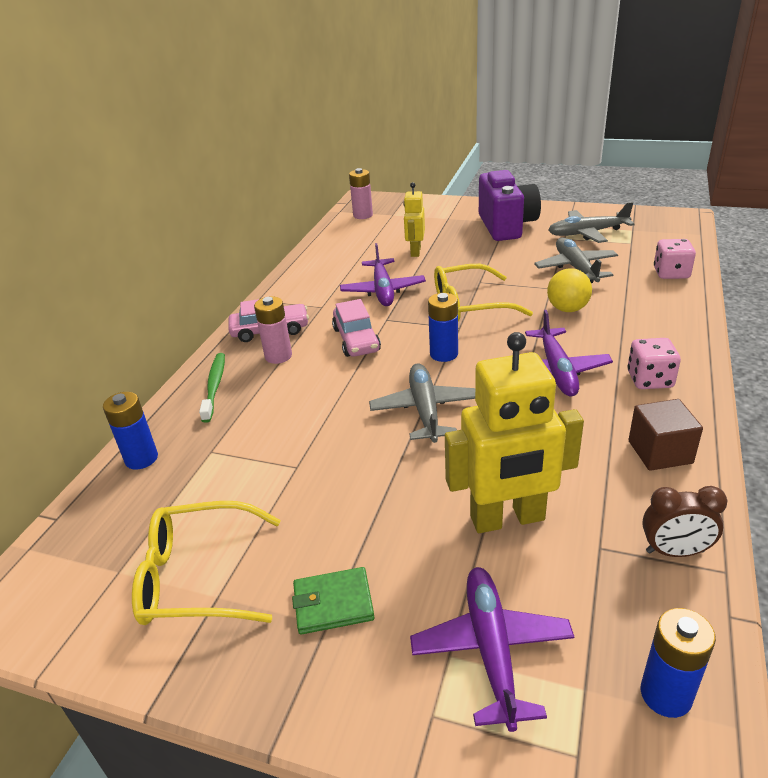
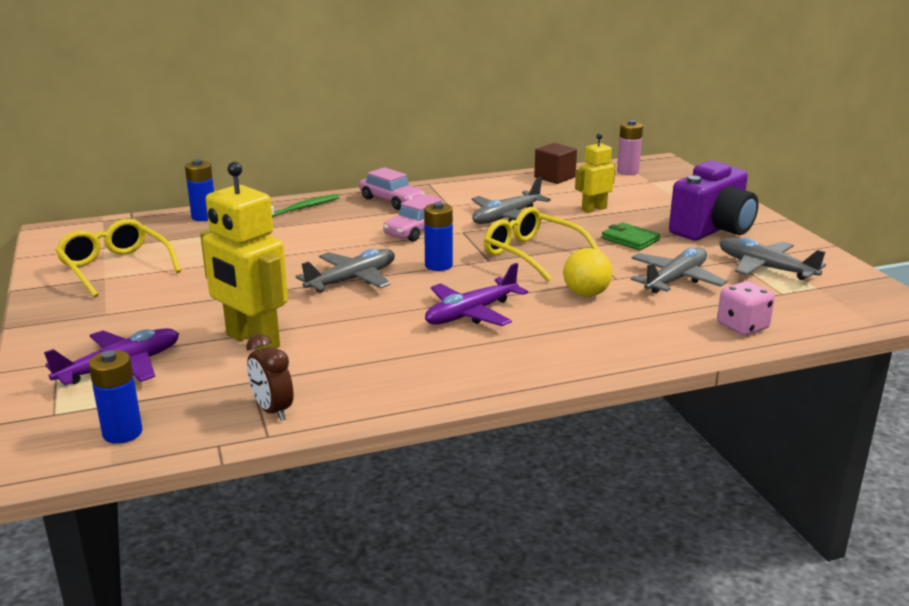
camera: 50 degrees right, 10 degrees down
(278, 356) = (361, 214): pink battery -> none
(333, 603) = (124, 310): green wallet -> green wallet (630, 239)
(383, 290) = (506, 217): purple plane -> grey plane
(649, 380) = (508, 355): pink dice -> none
(660, 452) = (398, 381): brown cube -> brown cube (554, 177)

